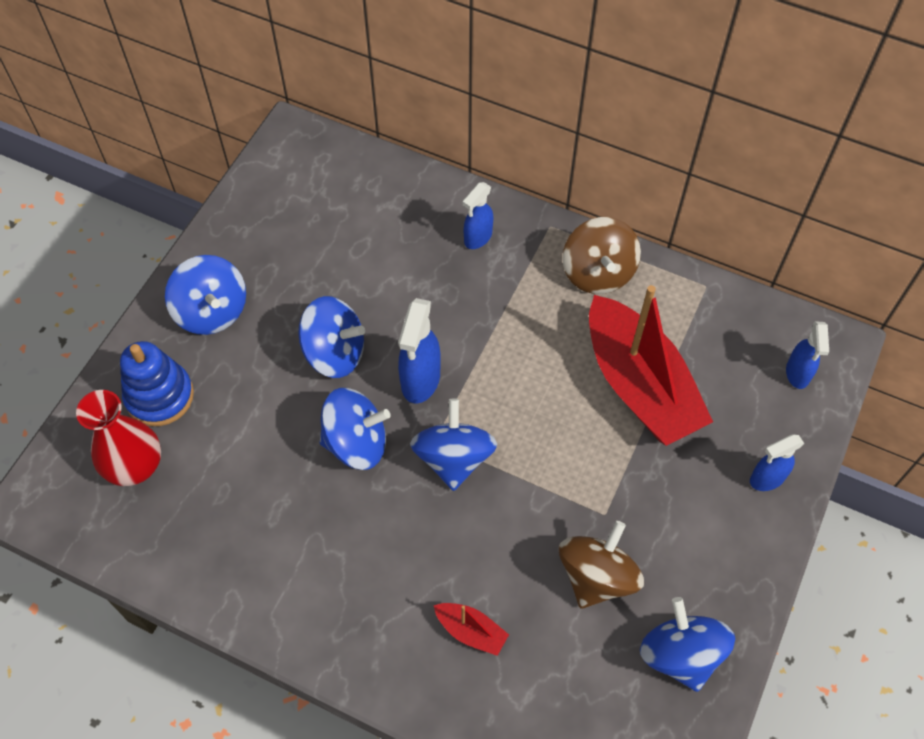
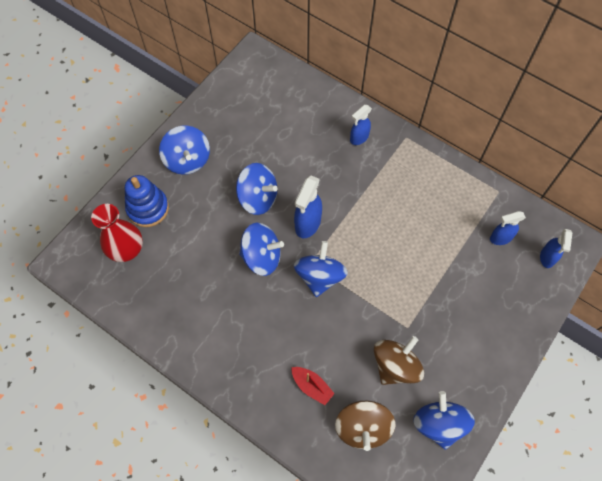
camera: 10 degrees right, 5 degrees up
(598, 273) = (431, 172): brown spinning top -> brown spinning top (363, 428)
(639, 385) = (444, 249): red boat -> none
(766, 479) = (514, 322): blue spray bottle -> blue spray bottle (500, 238)

